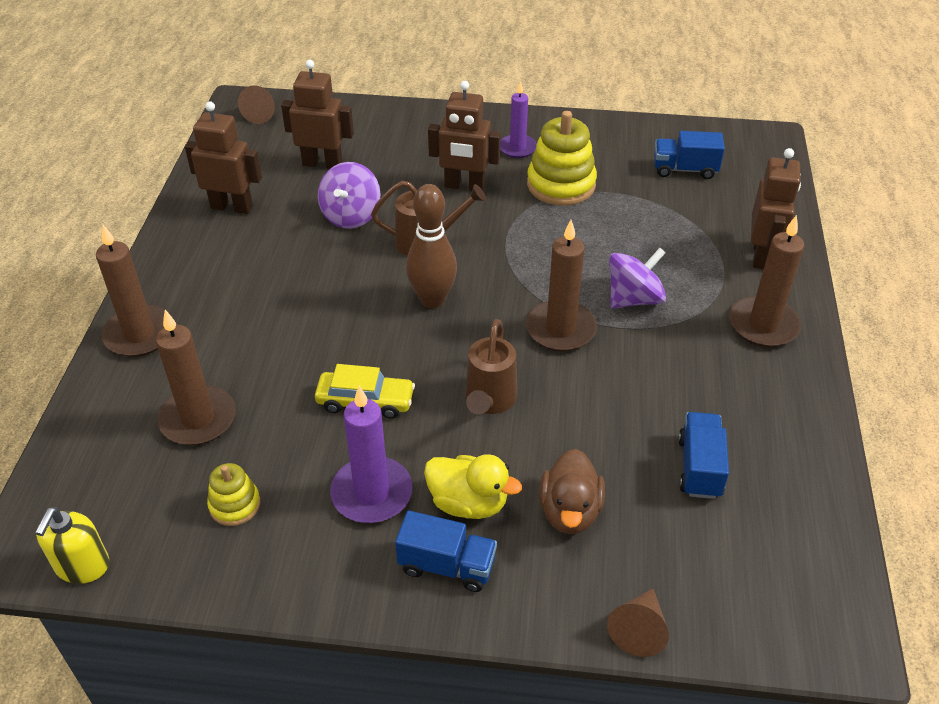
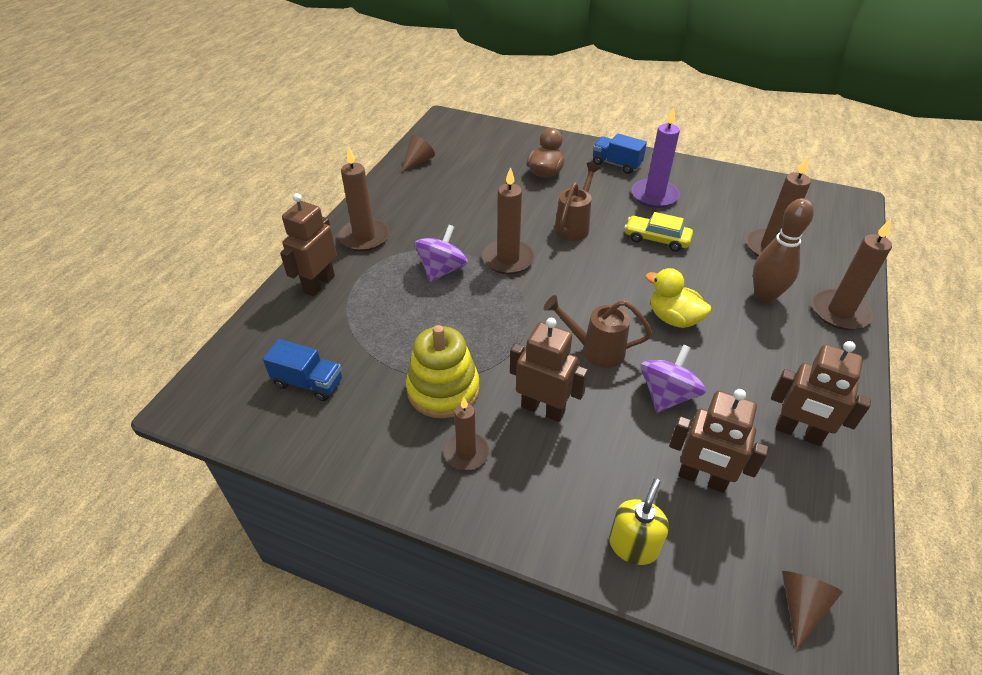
camera: 165 degrees left, 0 degrees up
(82, 565) = (814, 192): yellow soap dispenser -> yellow soap dispenser (633, 545)
(235, 505) = (735, 203): yellow stacking toy -> none
(432, 300) = (599, 297): brown bowling pin -> brown bowling pin (764, 296)
(468, 503) = (599, 184): yellow duck -> yellow duck (673, 318)
(517, 148) = (466, 453): purple candle -> brown candle
(634, 299) = (442, 270): purple spinning top -> purple spinning top turned 135 degrees clockwise
(639, 629) = (531, 134): brown cone -> brown cone (418, 162)
(699, 467) = (464, 178): blue truck -> none

